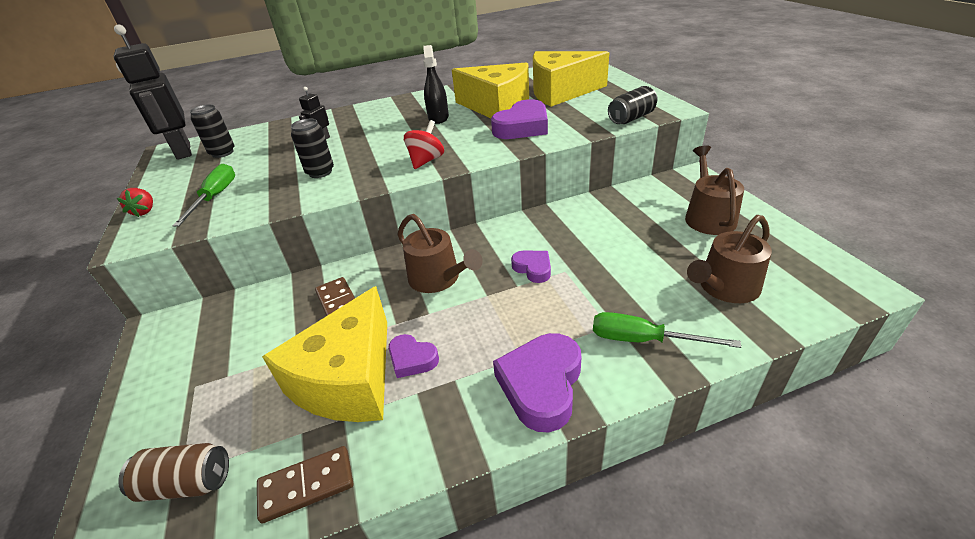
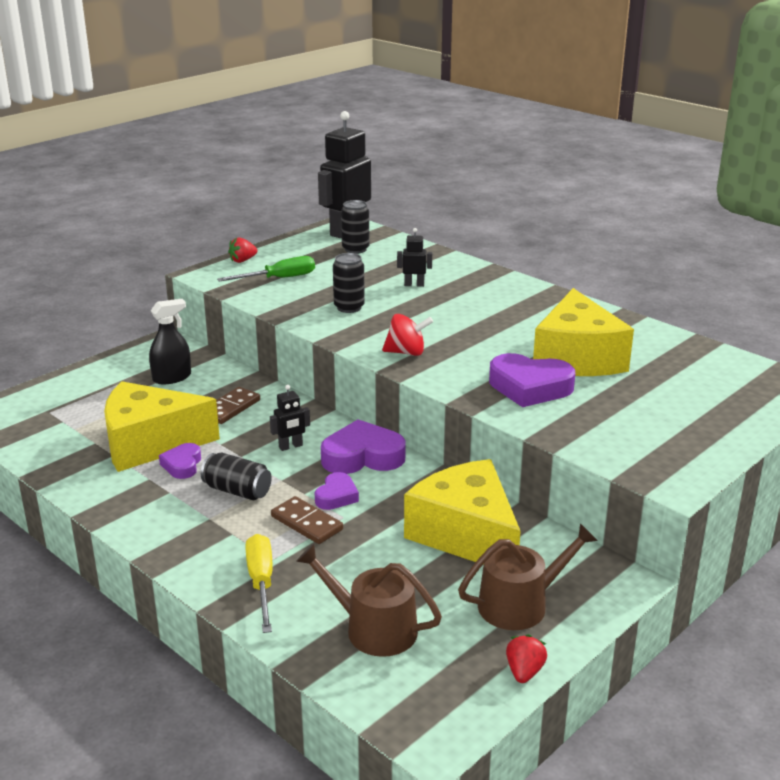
camera: 60 degrees right, 10 degrees down
(187, 483) = (43, 417): brown can -> none
(306, 486) = (55, 461): brown domino -> brown domino (306, 523)
(438, 118) = (515, 330): black spray bottle -> black spray bottle (172, 377)
(438, 279) = (290, 446): brown watering can -> black robot
(541, 385) = (180, 536): purple heart -> purple heart (362, 456)
(561, 92) = (664, 390): yellow cheese -> yellow cheese (466, 534)
(631, 118) = (615, 457): black can -> black can (237, 491)
(643, 340) = (261, 583): green screwdriver -> yellow screwdriver
(784, 231) = (524, 672): none -> red strawberry

